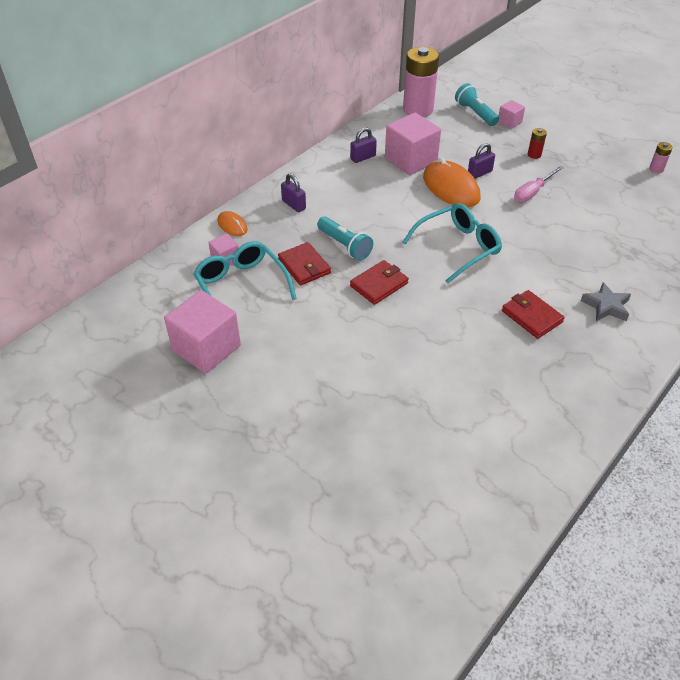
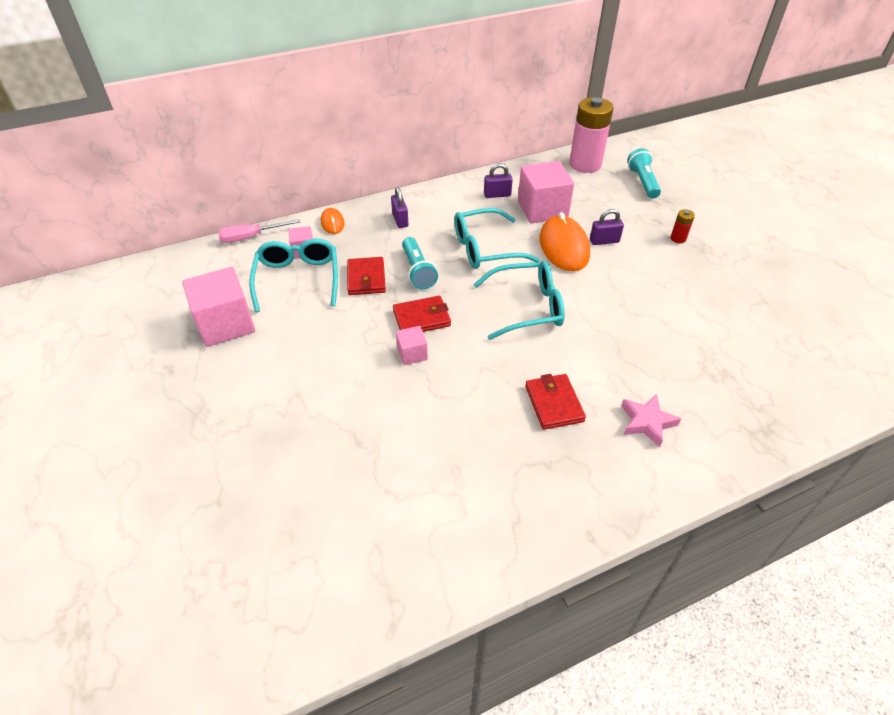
camera: 25 degrees right, 0 degrees up
(388, 208) = (485, 248): none -> turquoise glasses
(509, 122) = (674, 199): pink cube -> pink cube (412, 354)
(532, 192) = (648, 276): pink screwdriver -> pink screwdriver (251, 237)
(606, 306) = (647, 422): grey star -> pink star
(656, 169) = (814, 292): pink battery -> none

